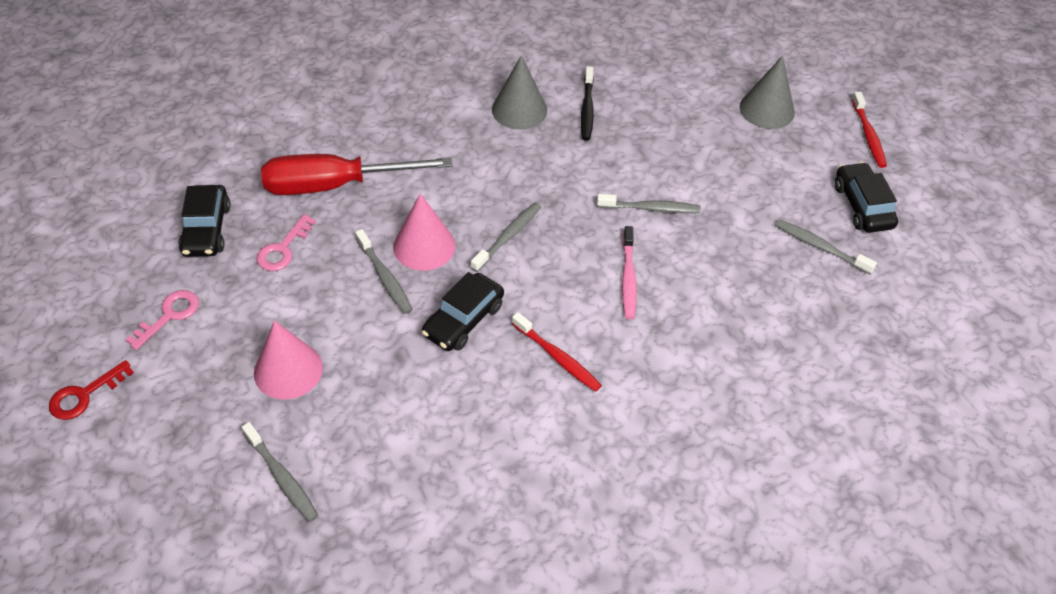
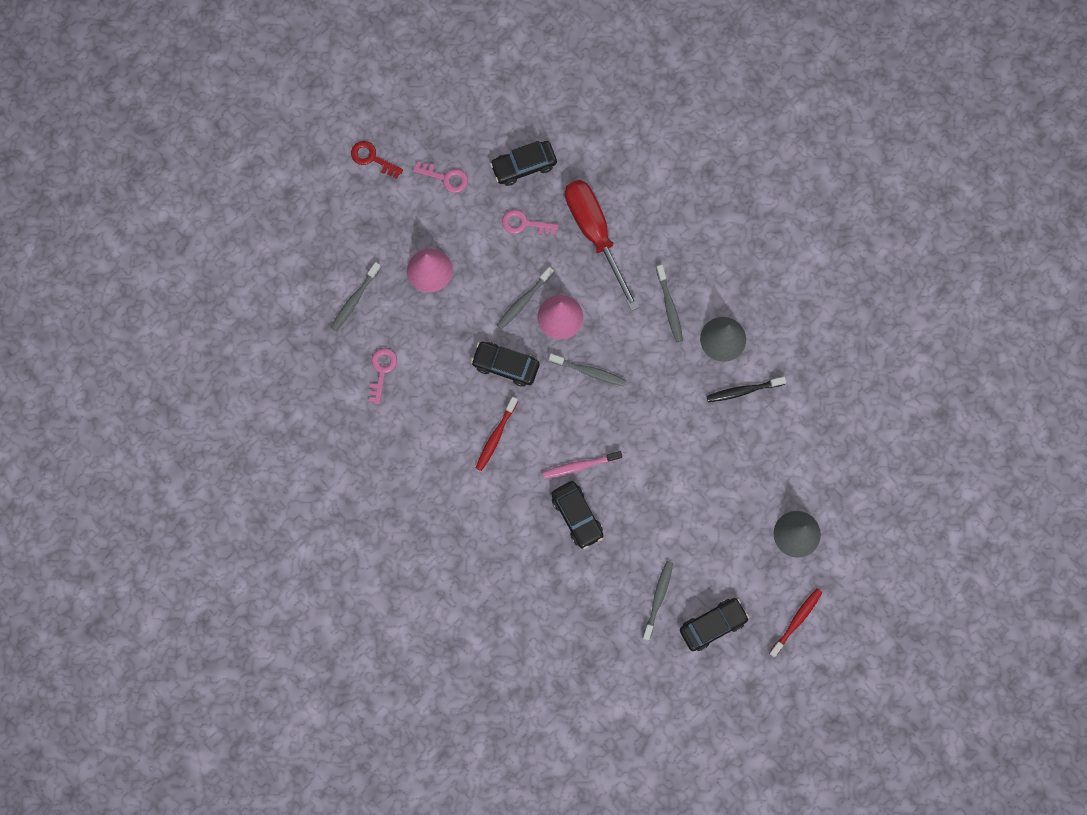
camera: 75 degrees right, 25 degrees up
(407, 471) = (382, 371): none -> pink key
(650, 208) = (653, 466): grey toothbrush -> grey toothbrush (669, 306)
(694, 298) = (577, 516): none -> black car
(868, 135) = (796, 621): red toothbrush -> red toothbrush turned 150 degrees clockwise

